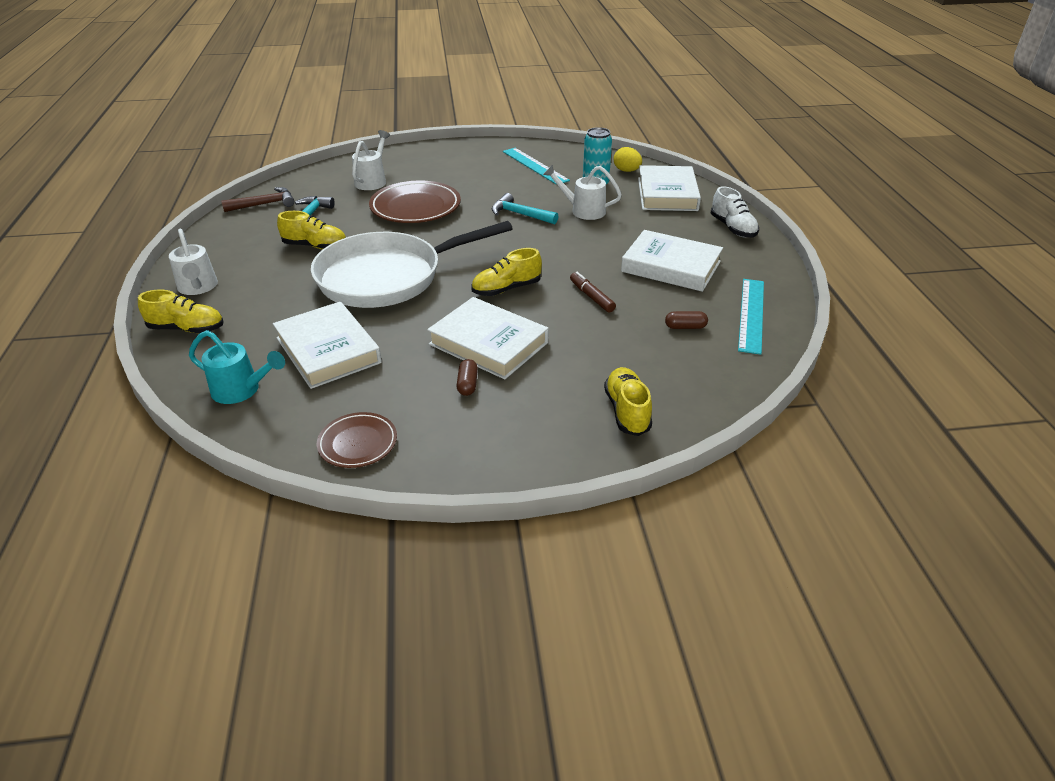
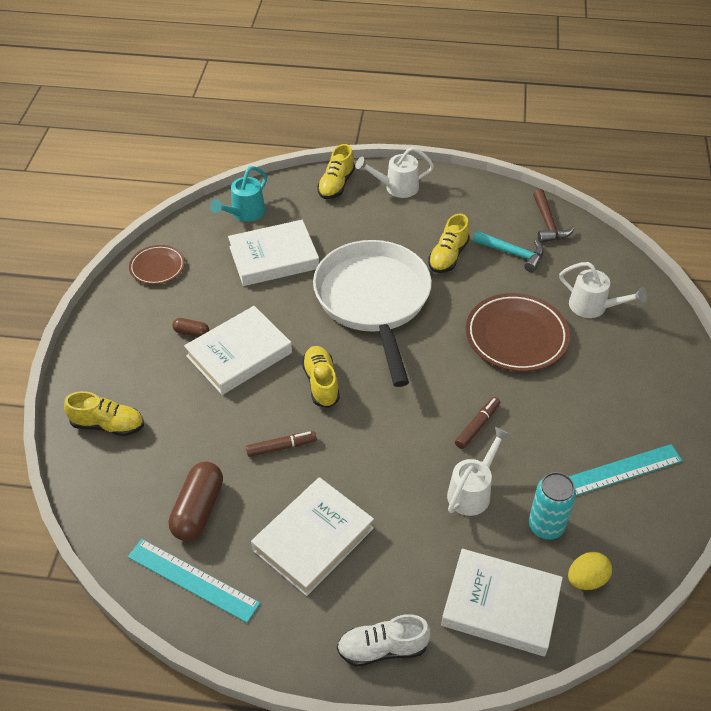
camera: 105 degrees right, 10 degrees up
(520, 214) = (477, 426): turquoise hammer -> brown marker
(685, 327) = (198, 509): brown capsule -> brown capsule, size x1.97

